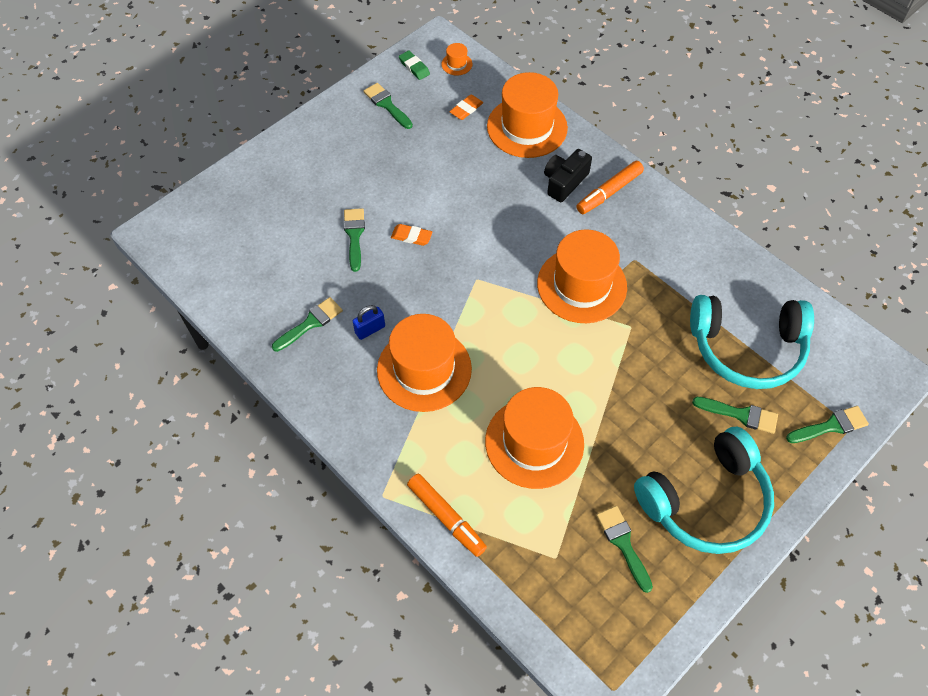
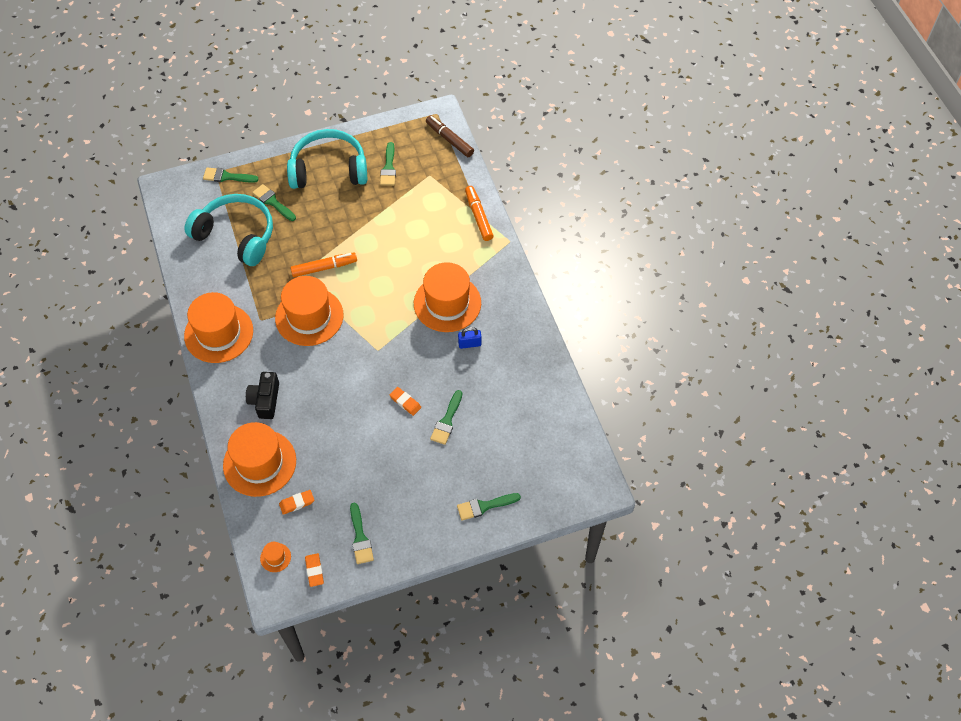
camera: 155 degrees left, 0 degrees up
(310, 323) = (508, 365): green brush -> green brush (484, 506)
(414, 67) = (314, 571): green eraser -> orange eraser
(534, 442) = (404, 234): orange hat -> orange hat (218, 333)
(563, 643) = (449, 139): none -> brown marker
(564, 182) = (265, 400): black camera -> black camera turned 120 degrees clockwise
(609, 192) = (239, 378): orange marker -> orange marker (324, 268)

